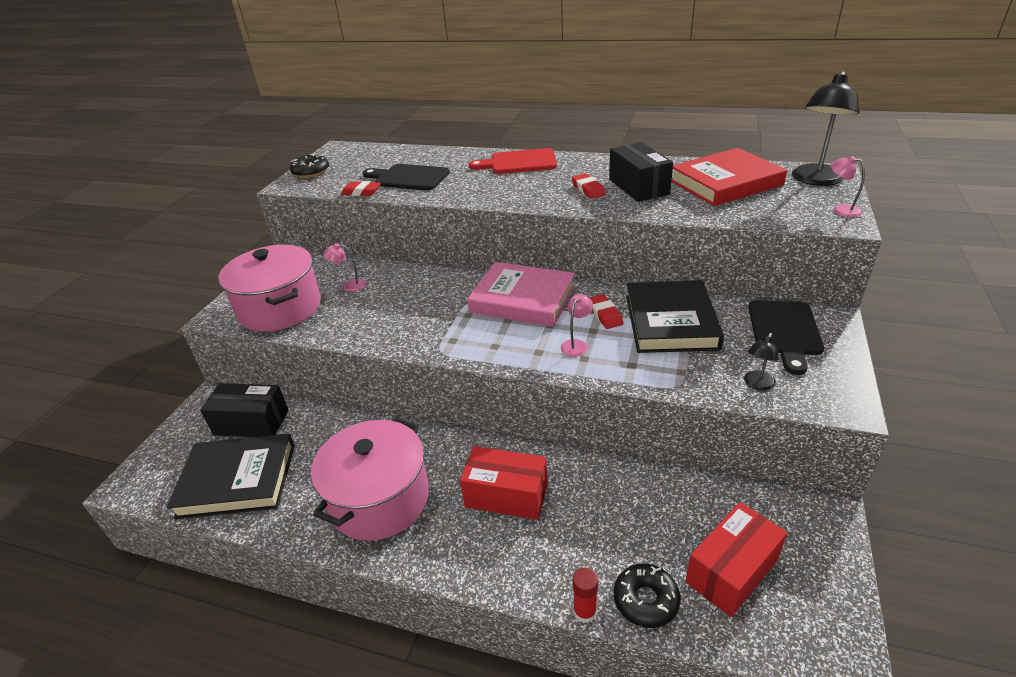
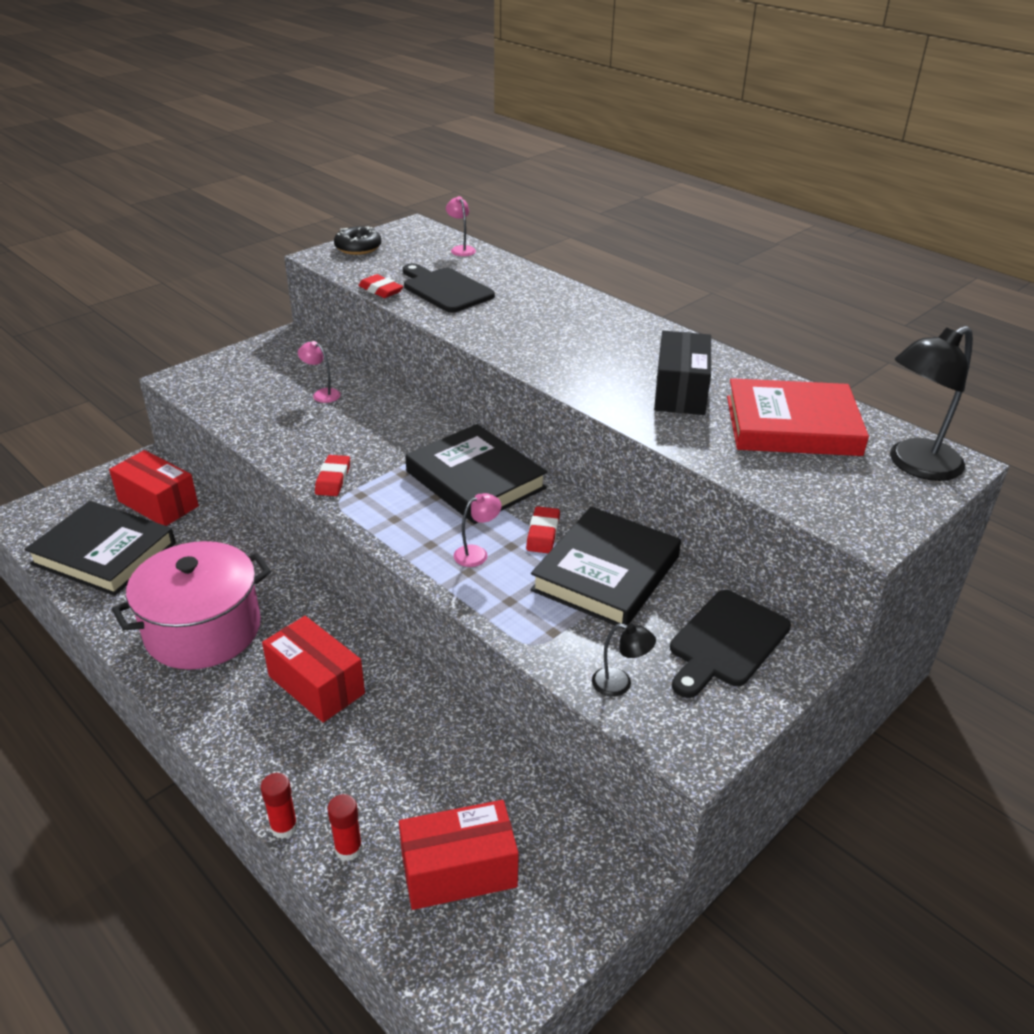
camera: 25 degrees right, 0 degrees up
(251, 423) = (158, 504): black box -> red box
(280, 308) = (238, 393): pink pot -> none
(519, 162) = (583, 311): red cutting board -> none
(523, 299) = (475, 480): pink book -> black book
(588, 189) = (618, 374): red eraser -> red eraser (333, 479)
(645, 600) = (348, 849): black donut -> red glue stick
(757, 385) = (620, 684): black lamp -> black lamp turned 135 degrees counterclockwise
(840, 210) = (890, 516): pink lamp -> pink lamp (461, 249)

